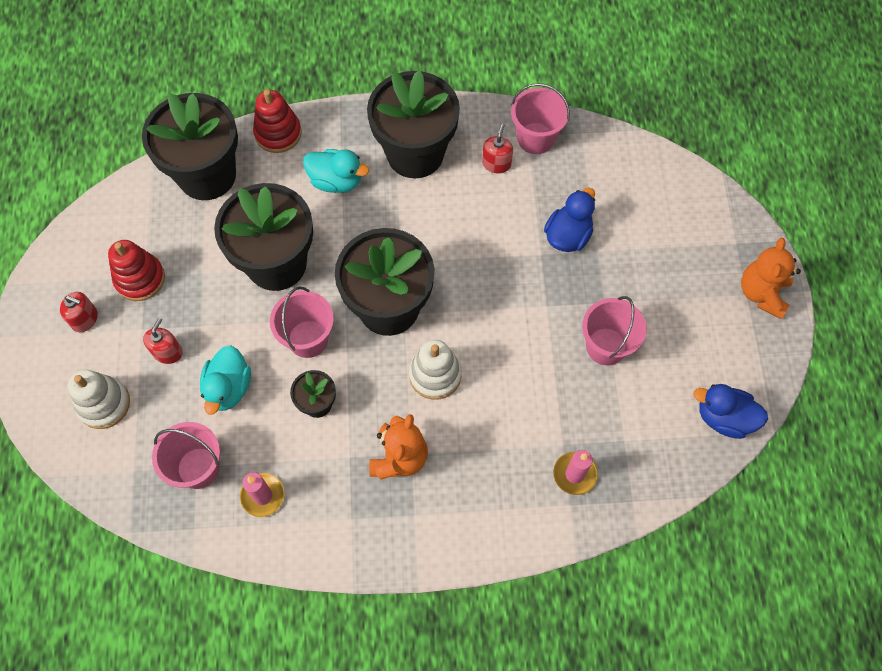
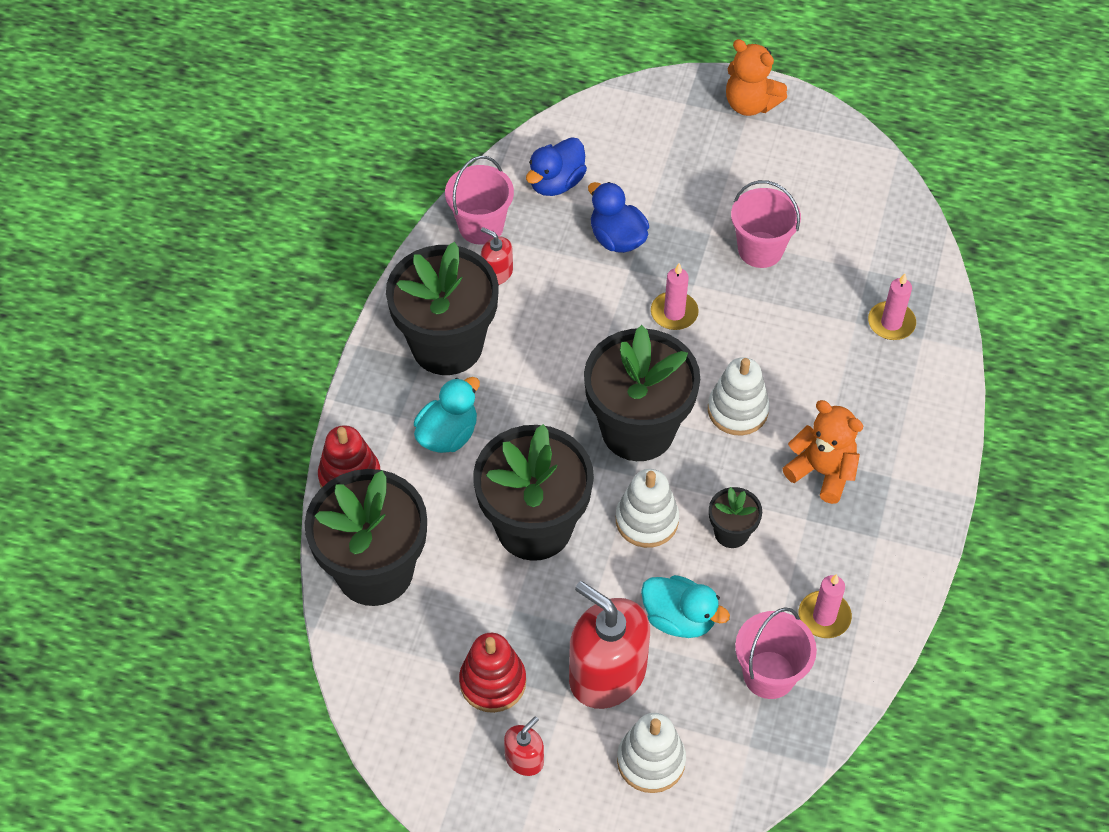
camera: 70 degrees left, 10 degrees down
(167, 352) = (607, 673): red soap dispenser -> red soap dispenser, size x2.12
(308, 339) = (647, 520): pink bucket -> white stacking toy
(511, 299) = (674, 313): none -> pink candle
(724, 418) = (872, 183): blue duck -> blue duck (556, 183)

